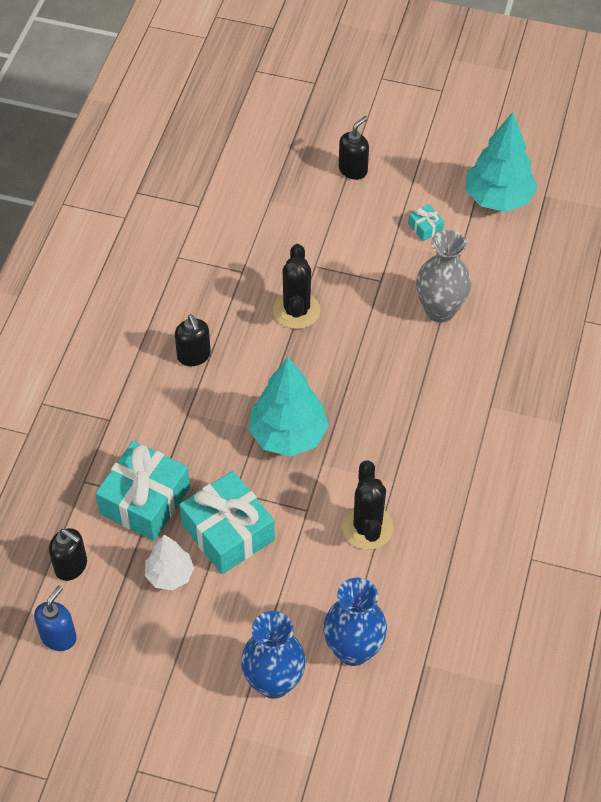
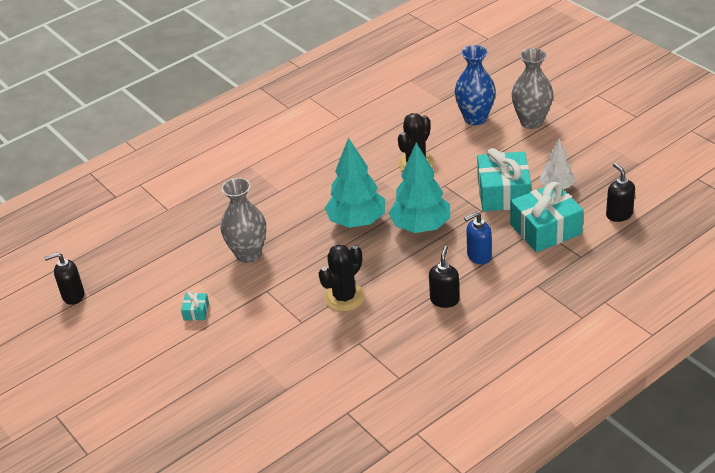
camera: 140 degrees left, 15 degrees down
(59, 636) = (648, 184): blue soap dispenser -> blue soap dispenser (479, 256)
(273, 682) = (531, 122): blue vase -> grey vase
(353, 170) = (198, 381): black soap dispenser -> black soap dispenser (73, 296)
(498, 198) = (123, 307): turquoise tree -> turquoise tree (357, 221)

